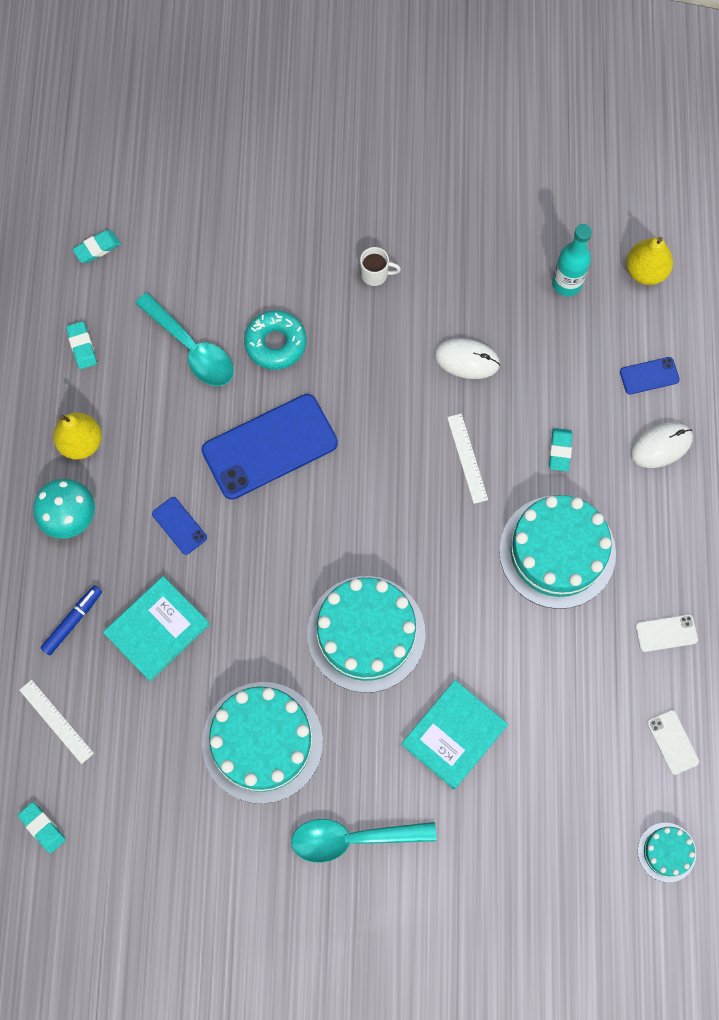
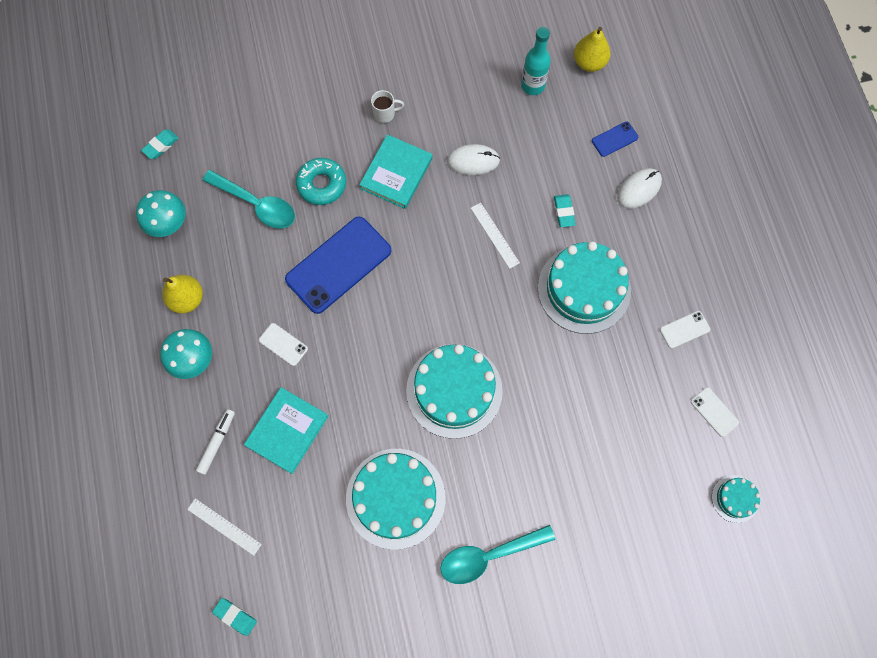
camera: 15 degrees left, 0 degrees up
(73, 621) = (217, 442): blue marker -> white marker
(82, 347) = (168, 224): turquoise eraser -> turquoise mushroom
(179, 525) = (283, 344): blue phone -> white phone
(454, 735) = (545, 452): turquoise book -> turquoise book (396, 173)

